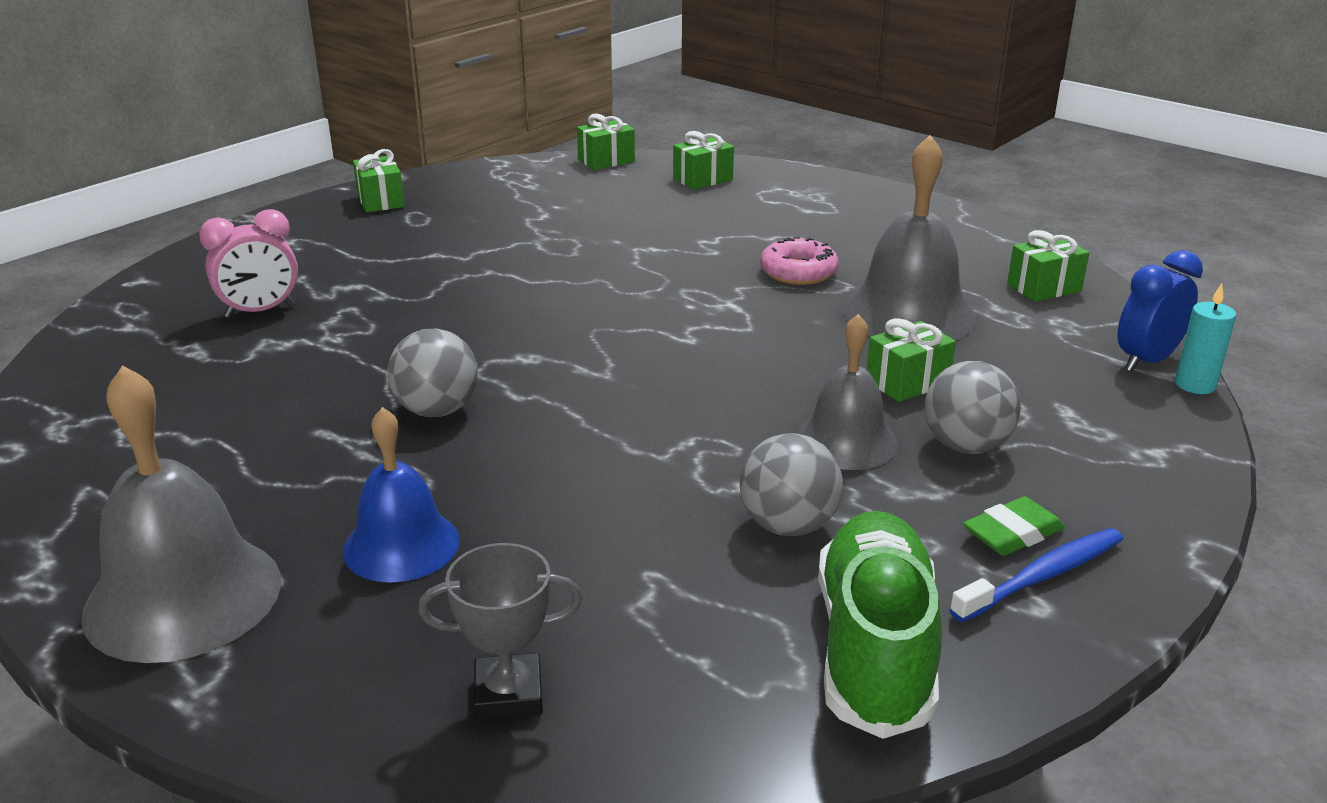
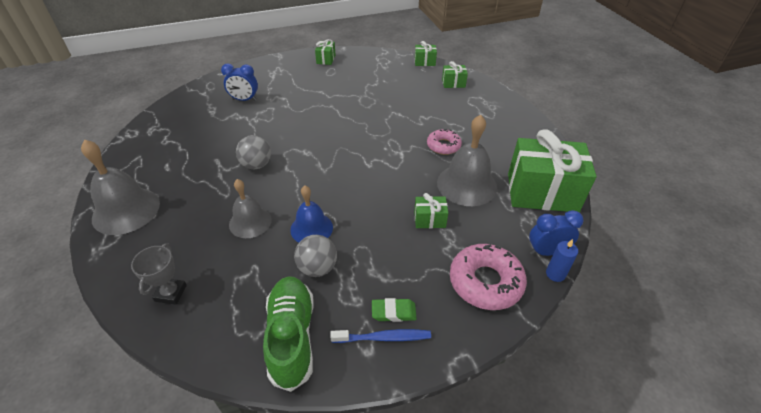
camera: 30 degrees right, 15 degrees up
(260, 311) = (244, 100): pink clock -> blue clock
(401, 545) = (196, 218): blue bell -> blue bell (311, 228)
(508, 694) = (171, 293): grey trophy -> grey trophy turned 75 degrees clockwise
(846, 441) = (377, 238): grey bell -> grey bell (250, 222)
(874, 649) = (292, 337): green shoe -> green shoe turned 45 degrees counterclockwise
(966, 446) = (420, 261): grey ball -> none
(1044, 288) = (542, 192): green gift -> green gift, size x2.30
(1107, 433) = (485, 282): none -> pink donut
(1195, 385) = (555, 274): turquoise candle -> blue candle

